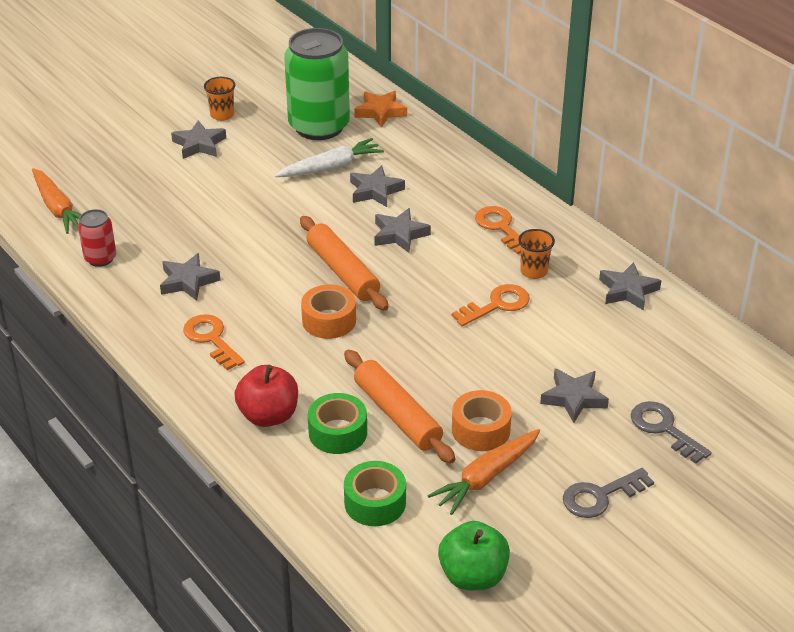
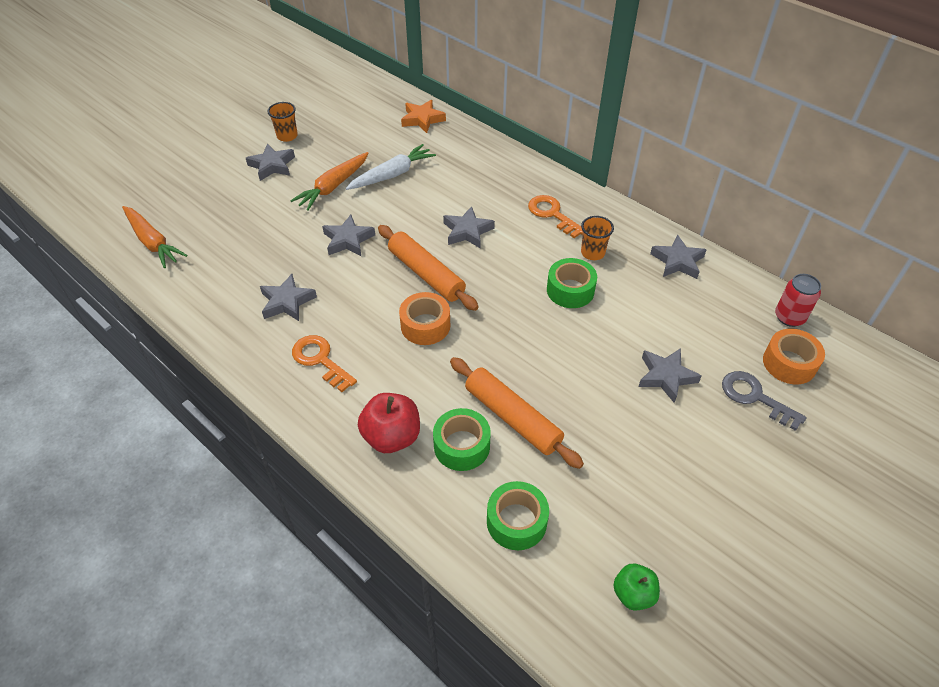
camera: 10 degrees left, 10 degrees up
(100, 258) = (200, 288): red can -> red can (789, 317)
(319, 126) = (373, 138): green can -> none
(375, 191) = (436, 192): grey star -> grey star (348, 240)
(473, 576) = (633, 594): green apple -> green apple, size x0.64
(480, 429) = (593, 423): orange tape -> orange tape (789, 363)
(486, 477) = (613, 475): orange carrot -> orange carrot (333, 187)
(496, 305) = (570, 290): orange key -> green tape
(601, 496) = (723, 479): grey key -> none

